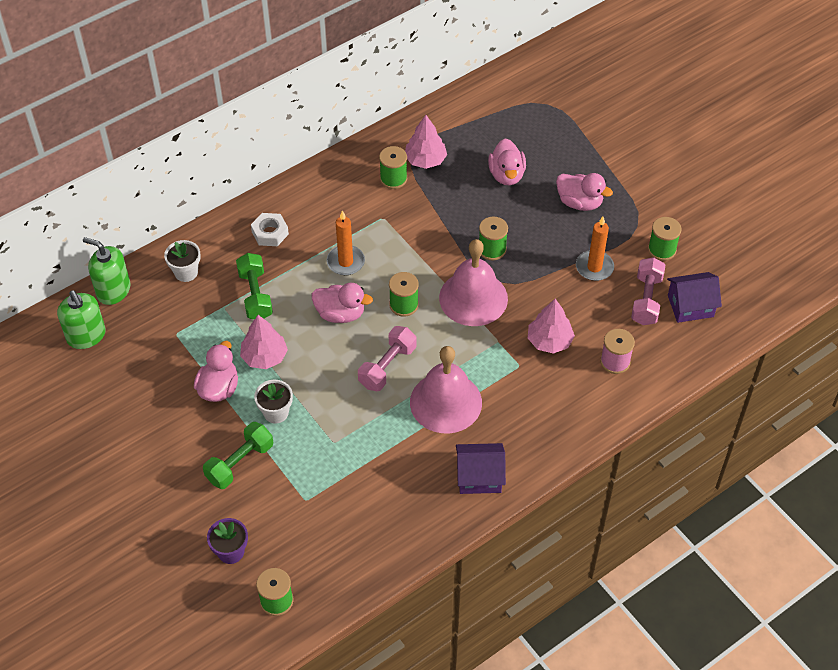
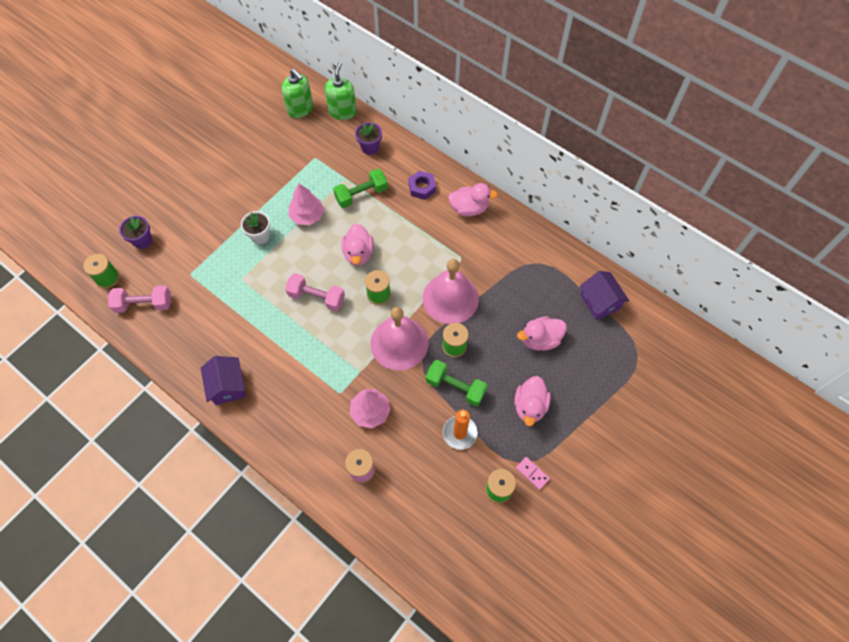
camera: 75 degrees right, 10 degrees up
(86, 336) = (300, 109): green soap dispenser -> green soap dispenser turned 90 degrees counterclockwise
(186, 272) = (370, 147): white flower pot -> purple flower pot
(219, 388) = (274, 196): pink duck -> pink duck (469, 208)
(240, 463) = (214, 226): green dumbbell -> green dumbbell (455, 387)
(270, 233) = (422, 187): white nut -> purple nut
(345, 262) = (409, 244): orange candle -> none
(393, 179) = (505, 255): green spool -> none
(425, 160) = (533, 274): pink tree -> none
(446, 402) = (292, 346): pink bell -> pink bell (450, 298)
(646, 300) = (436, 485): pink dumbbell -> pink dumbbell (144, 304)
(651, 218) = (532, 473): none -> pink domino
(690, 306) = (440, 527): purple house -> purple house (600, 302)

